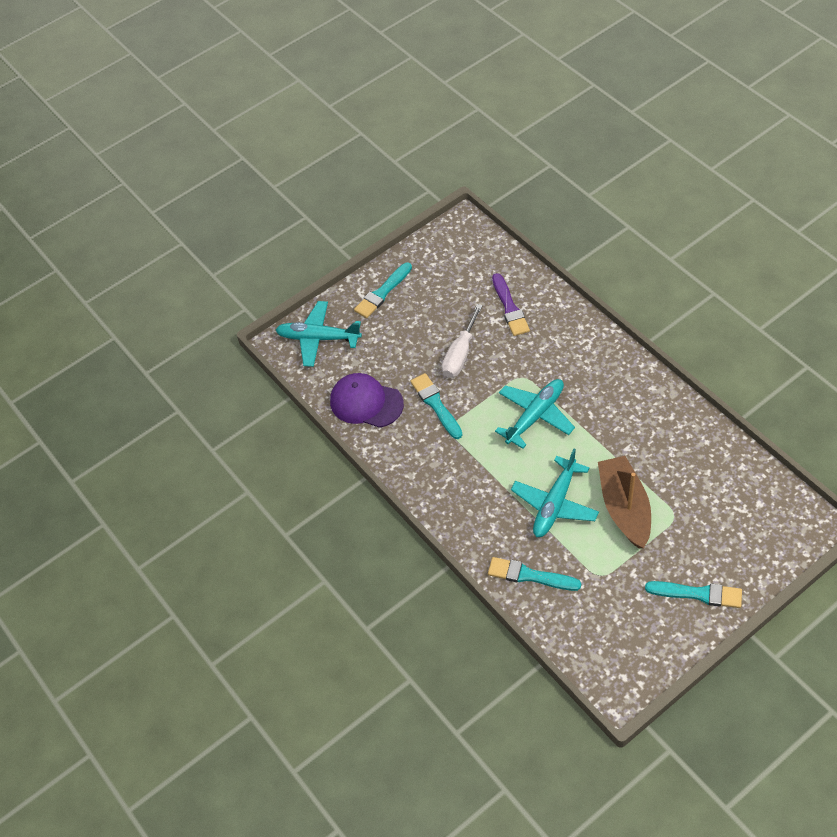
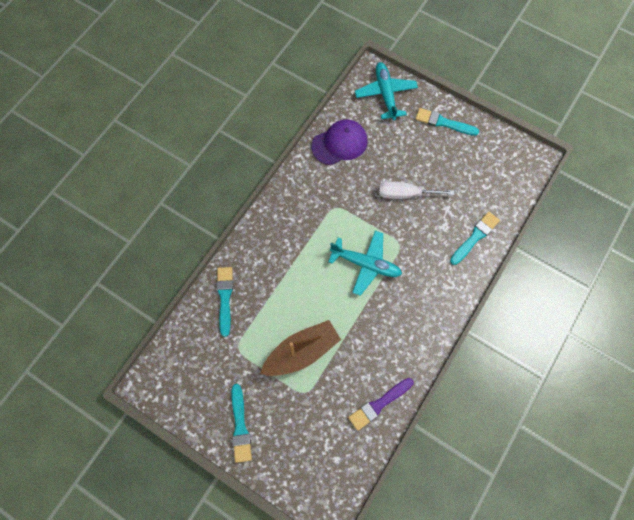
camera: 65 degrees right, 15 degrees up
(366, 402) = (339, 143): purple cap -> purple cap turned 60 degrees clockwise
(436, 404) = (353, 191): turquoise brush -> turquoise brush (475, 237)
(510, 308) = (463, 217): purple brush -> purple brush (379, 404)
(555, 504) = (290, 299): turquoise plane -> none

